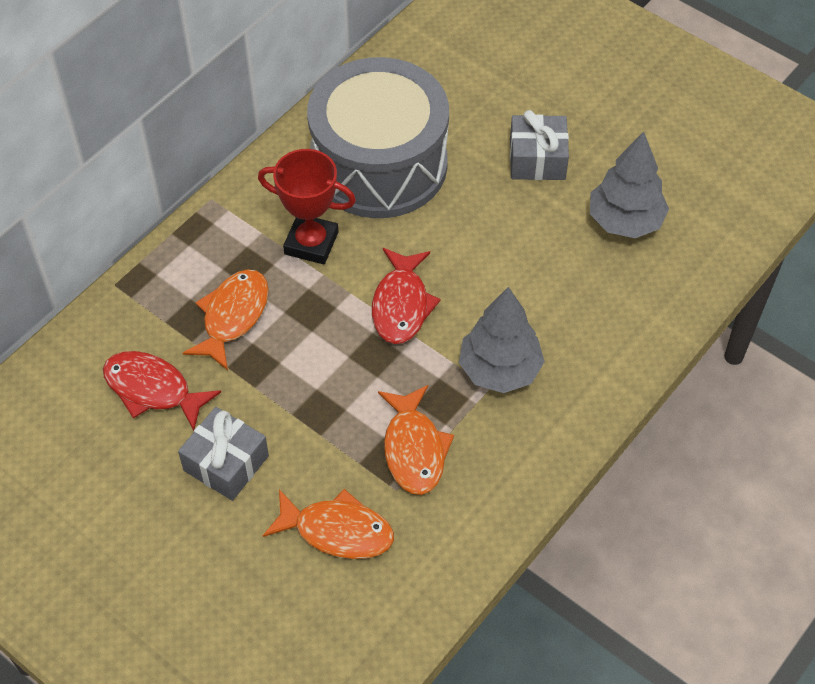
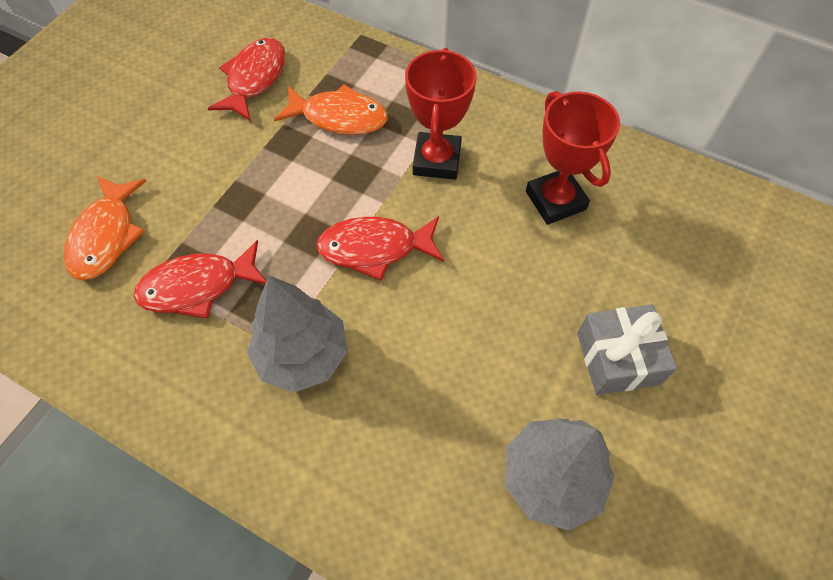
camera: 80 degrees right, 5 degrees up
(226, 463) = (180, 141): grey gift -> none
(379, 164) = (555, 200): grey drum -> red trophy
(414, 449) = (198, 286): orange fish -> red fish

